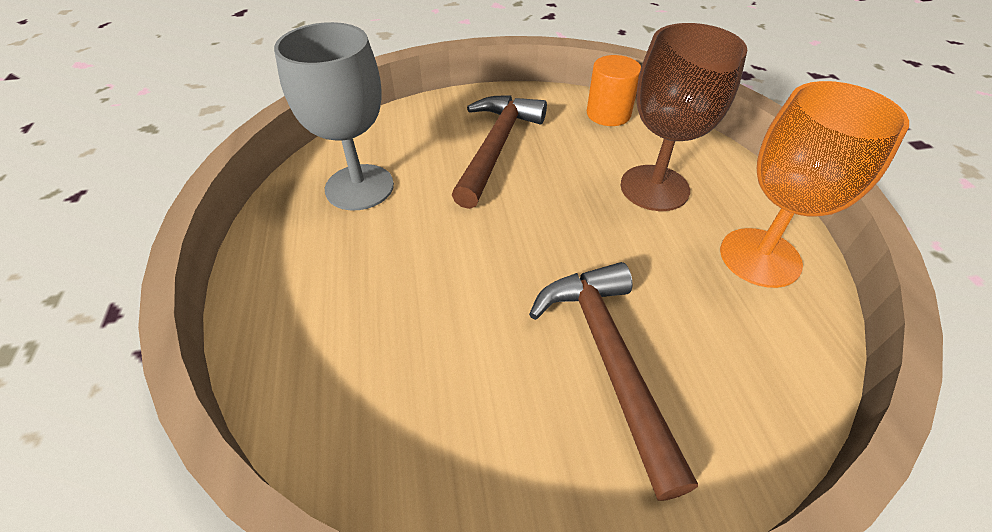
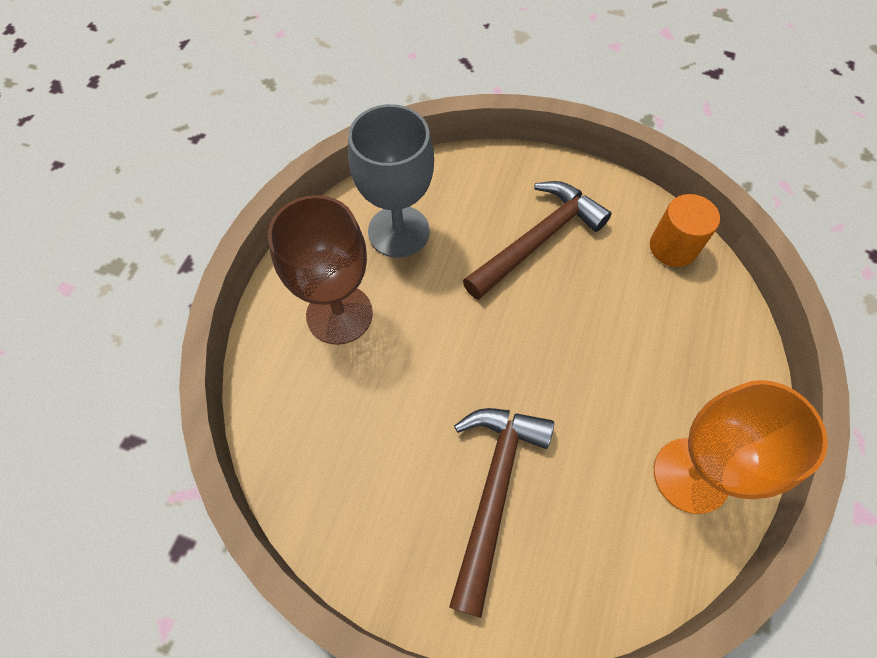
camera: 30 degrees right, 15 degrees up
(654, 188) = (652, 356): brown goblet -> brown goblet (339, 314)

